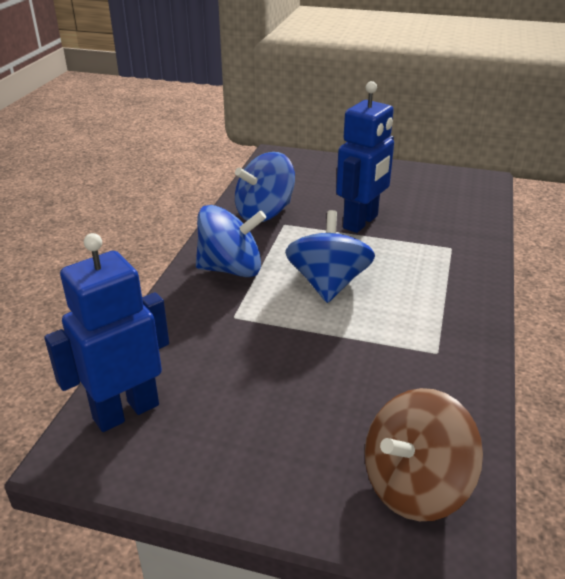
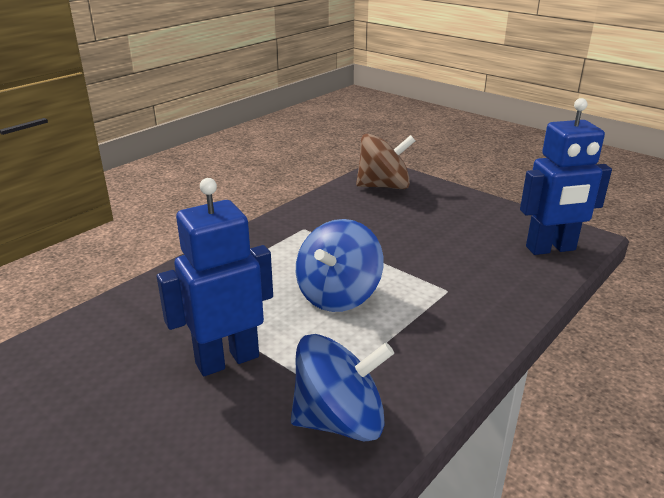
camera: 155 degrees left, 5 degrees down
(231, 269) = (430, 339): blue spinning top -> none

